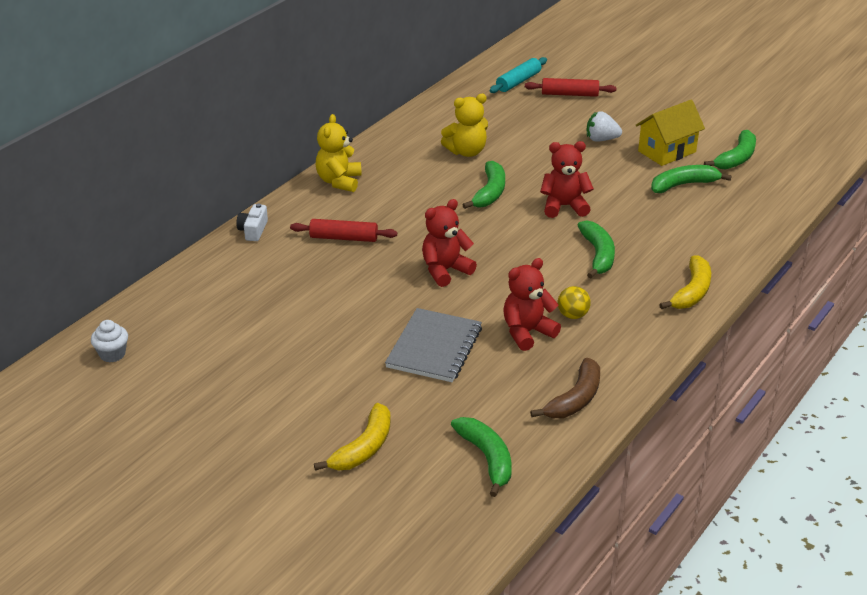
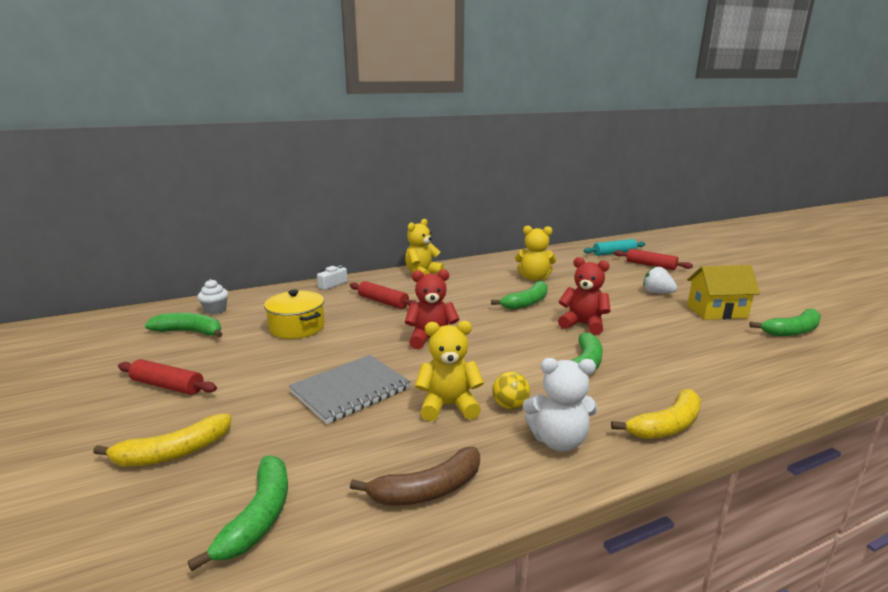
camera: 30 degrees right, 15 degrees down
(112, 354) = (139, 323): white cupcake -> white cupcake (215, 310)
(266, 403) = (167, 386): none -> red rolling pin
(297, 301) = (297, 327): none -> yellow pot
(527, 332) = (448, 406): red teddy bear -> yellow teddy bear
(629, 331) = (558, 441): none -> white teddy bear
(683, 185) = (719, 337): green banana -> green banana (190, 332)

